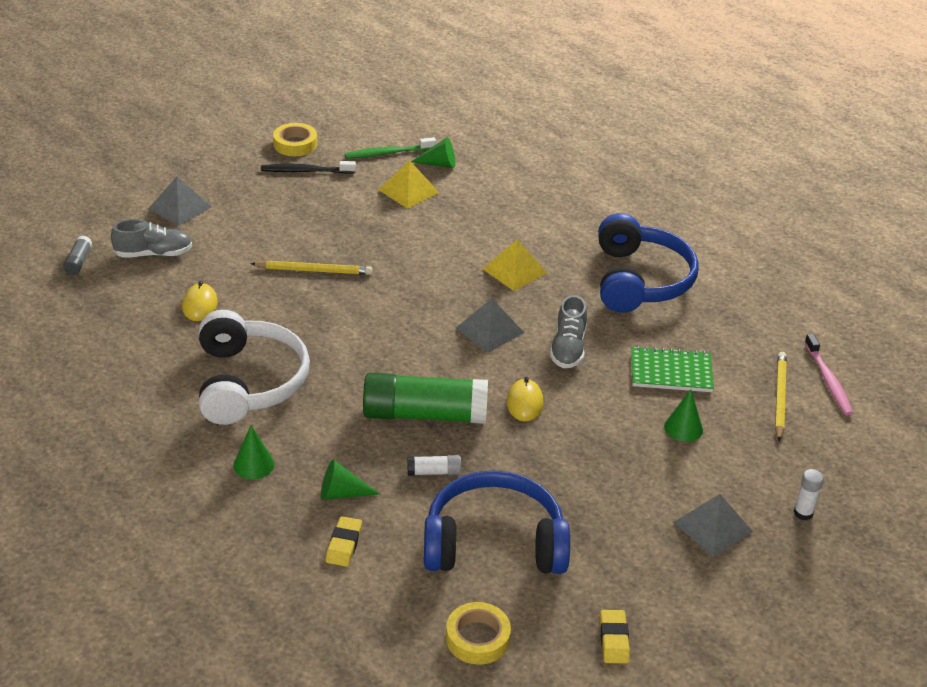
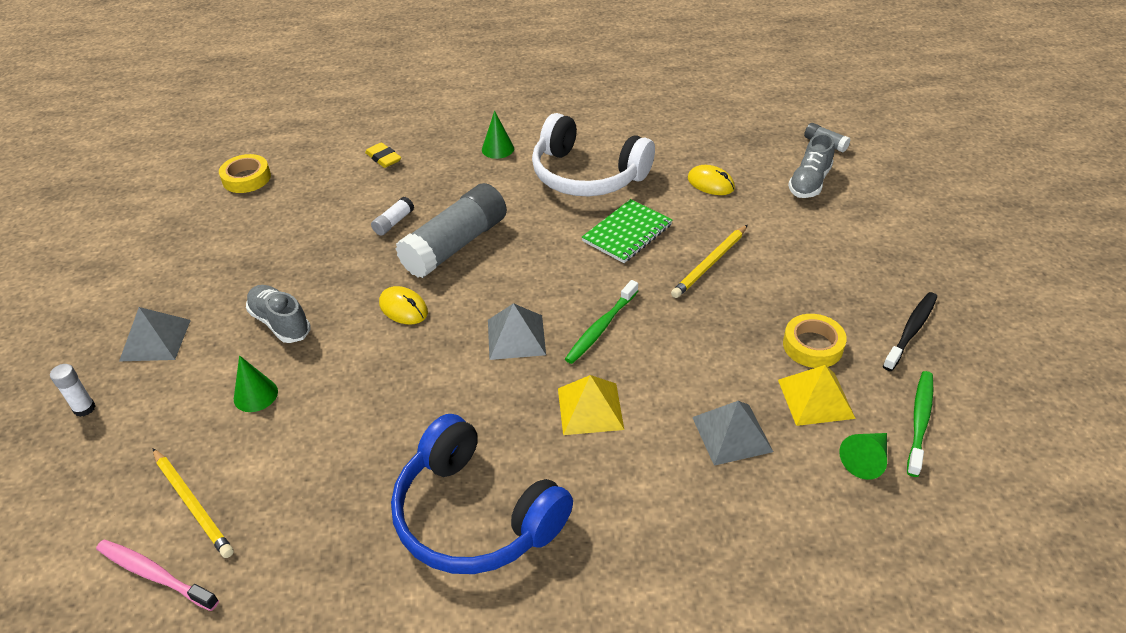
camera: 130 degrees right, 5 degrees up
(180, 207) = (883, 220): grey pyramid -> grey pyramid (732, 434)
(295, 144) = (982, 346): yellow tape -> yellow tape (813, 346)
(342, 493) = (427, 174): green cone -> none
(425, 414) = (455, 245): green glue stick -> grey glue stick
(437, 295) = (601, 327): none -> green toothbrush
(494, 543) = (299, 219): blue headphones -> none
(568, 348) = (435, 378): grey shoe -> grey shoe (280, 323)
(614, 640) = (162, 232): yellow eraser -> none
(671, 372) = (322, 437): green notebook -> green notebook (627, 233)

